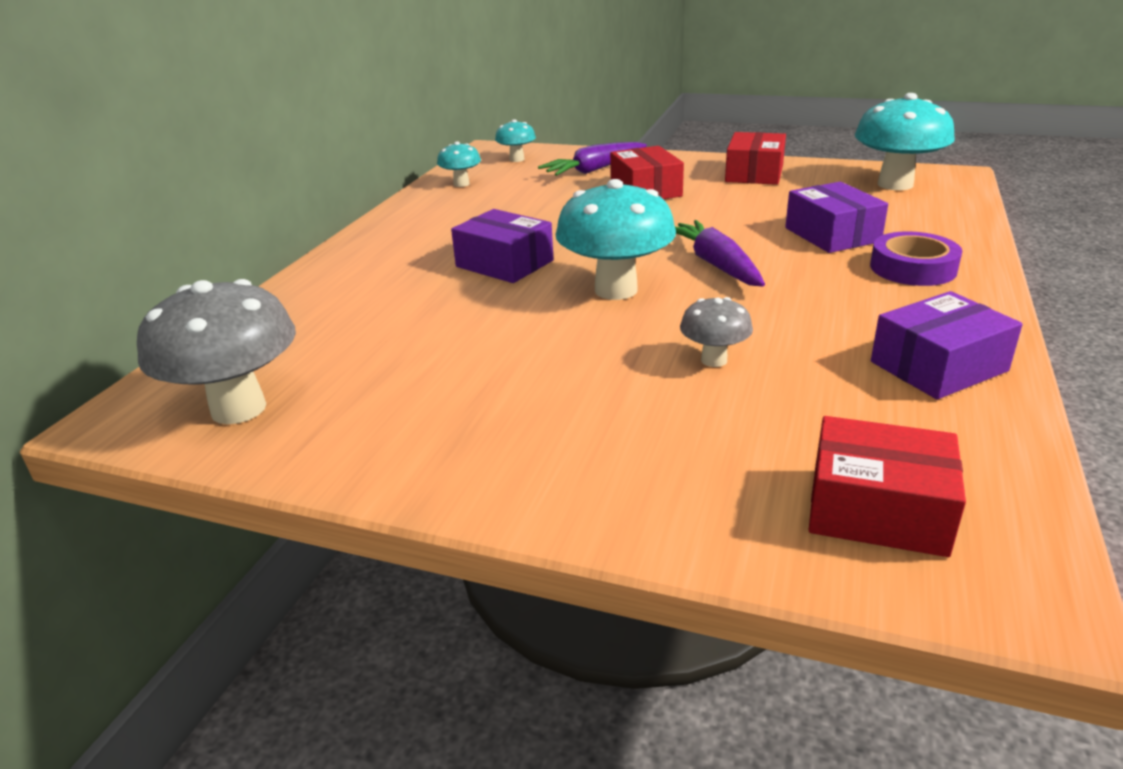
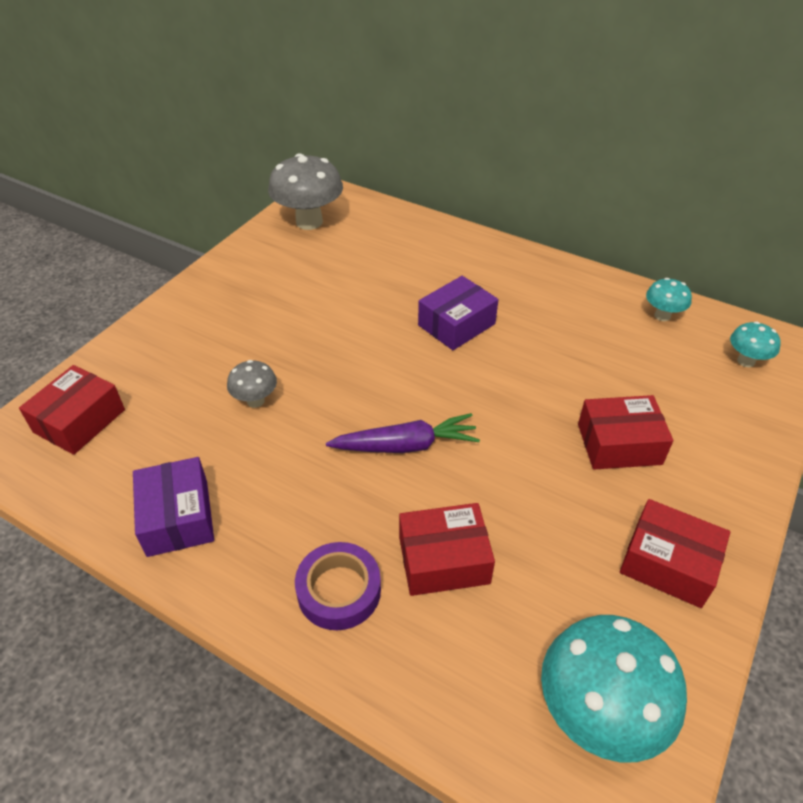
camera: 100 degrees right, 15 degrees up
(595, 170) = (700, 417): purple carrot -> none
(616, 290) = (383, 375): turquoise mushroom -> none
(832, 235) = (443, 560): purple box -> red box

